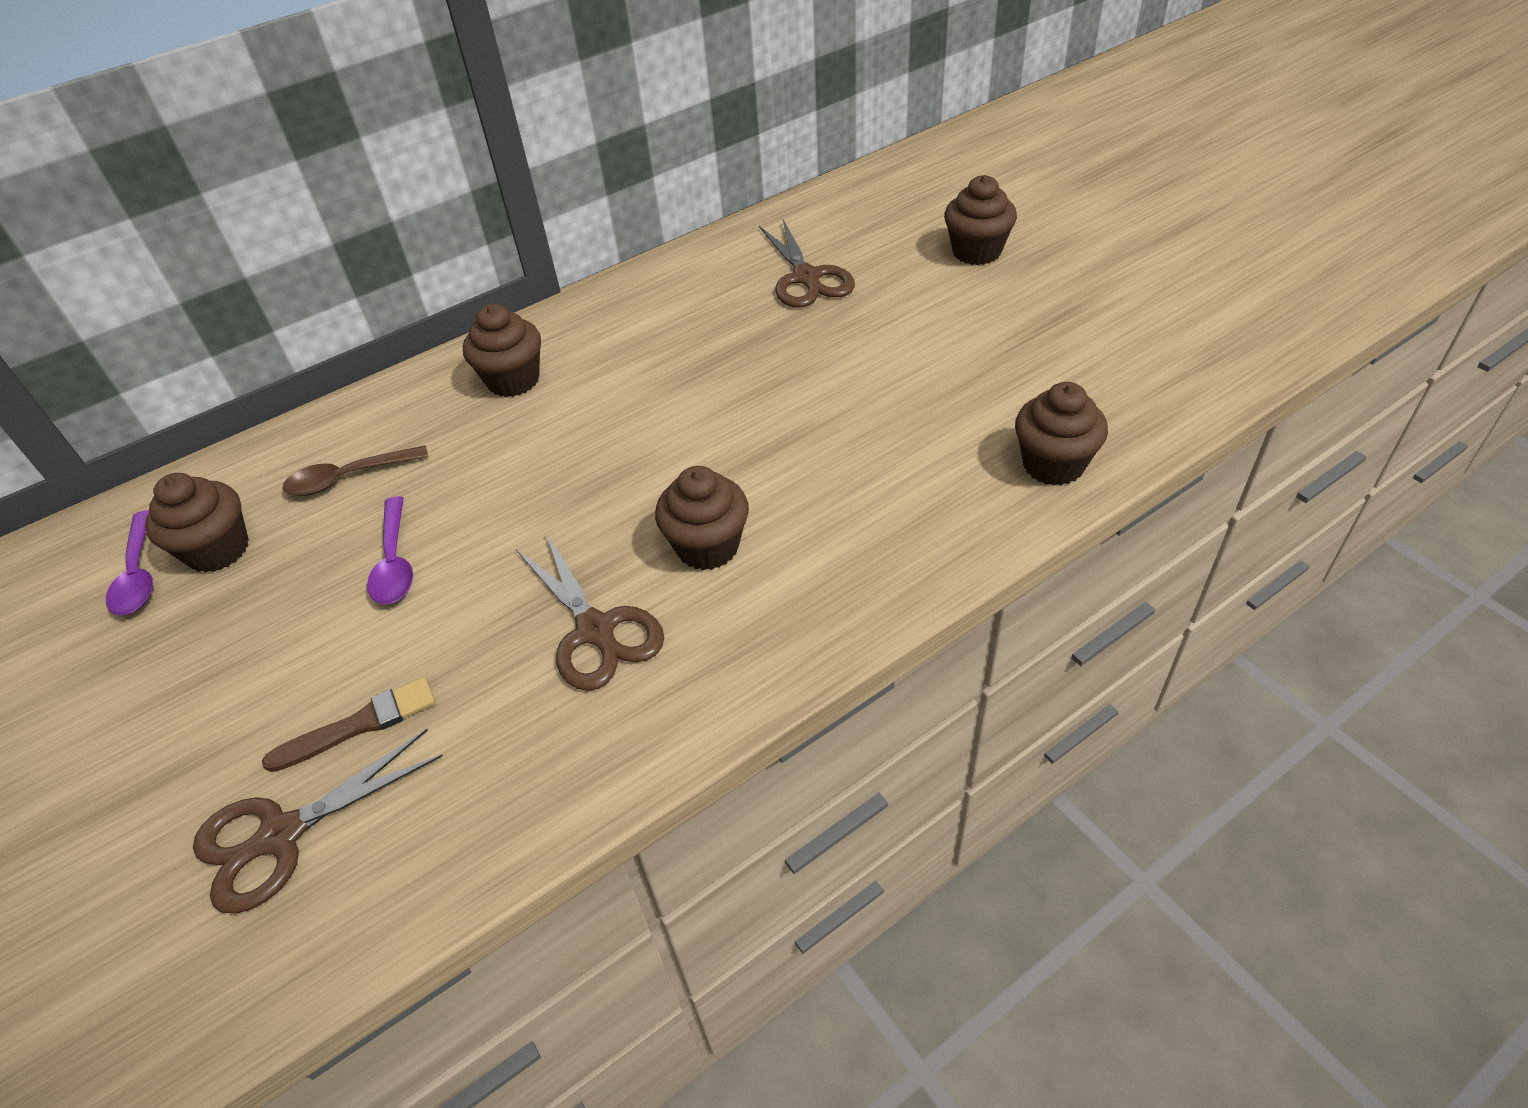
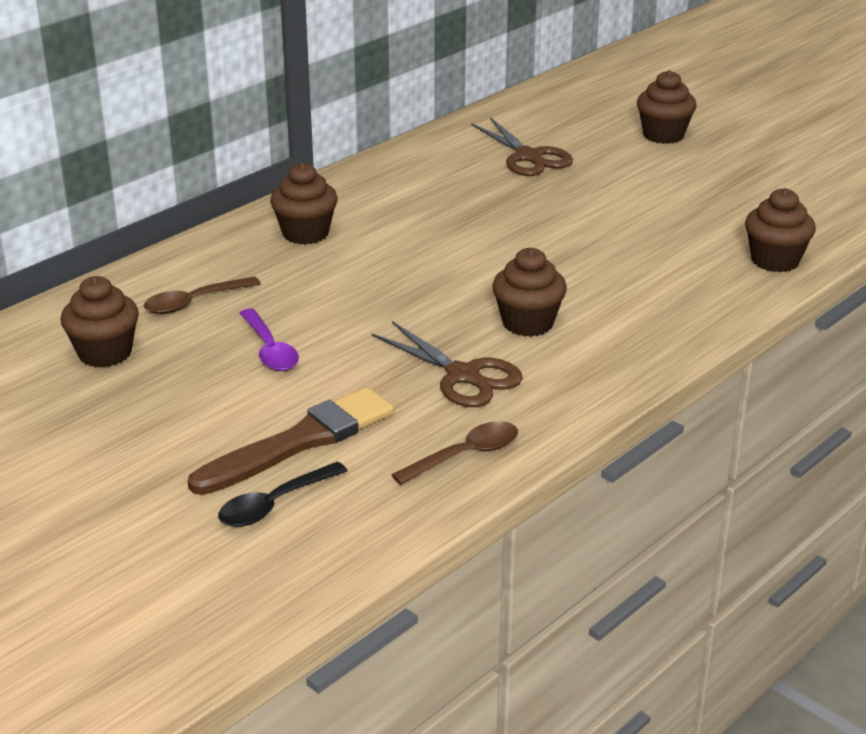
camera: 15 degrees left, 15 degrees down
(139, 574) = (41, 373): purple spoon -> none
(281, 835) = (275, 504): brown scissors -> black spoon
(359, 725) = (300, 441): brown brush -> brown brush, size x1.67
(543, 776) = (465, 455): none -> brown spoon

